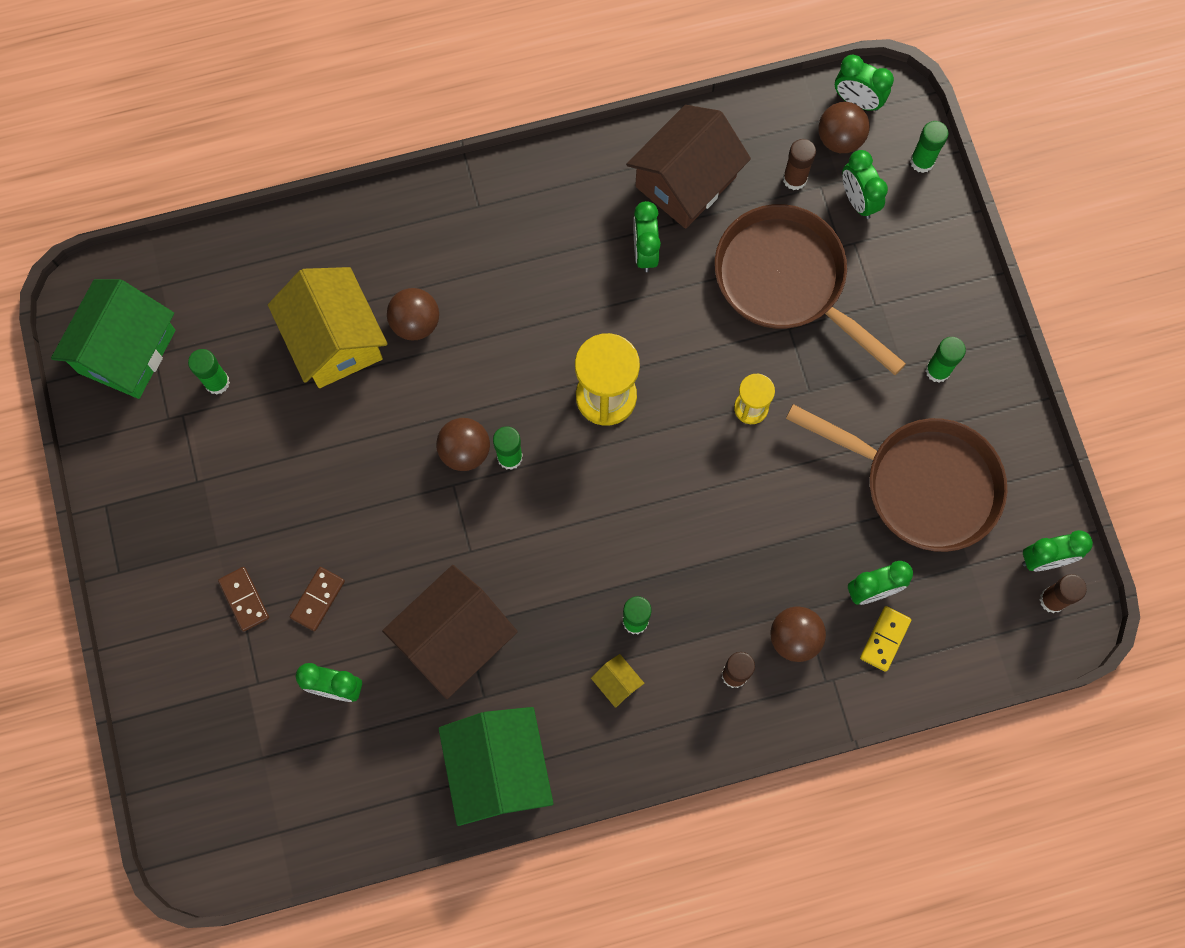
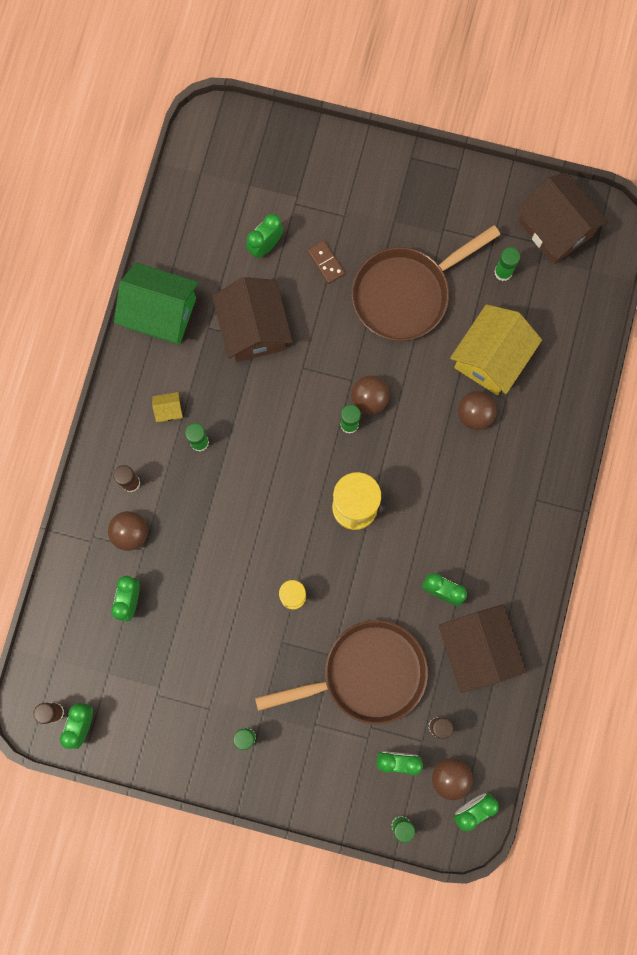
camera: 120 degrees right, 5 degrees up
(127, 351) = (555, 228): green house -> brown house
(244, 599) = (351, 221): brown domino -> none
(335, 340) = (491, 358): yellow house -> yellow house turned 60 degrees counterclockwise
(885, 639) = (95, 589): yellow domino -> none
(921, 484) = (178, 676): brown pan -> brown pan (406, 293)

